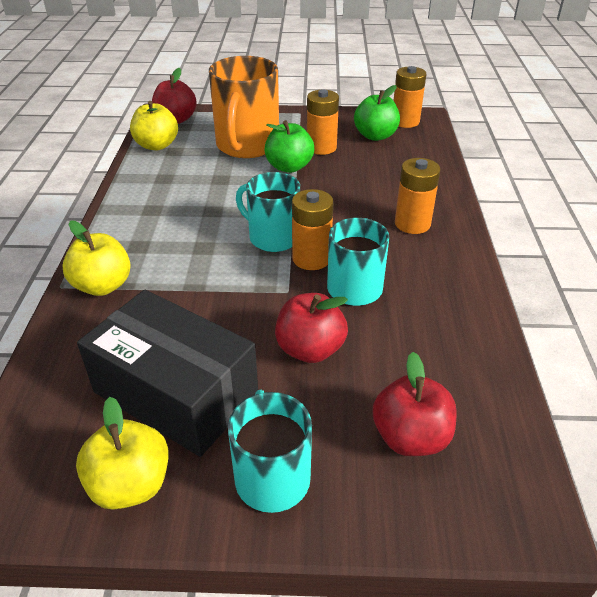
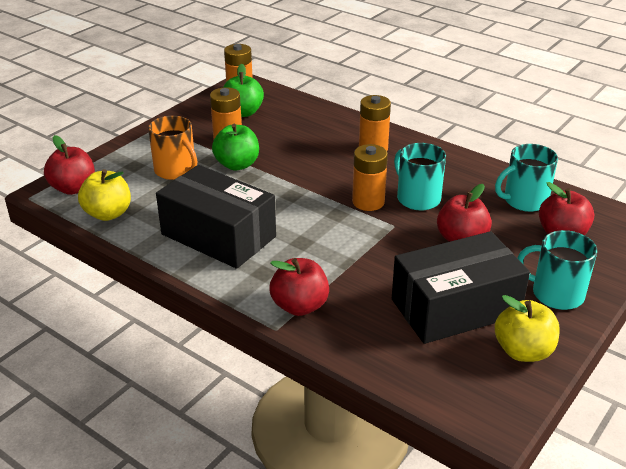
camera: 55 degrees left, 5 degrees down
(103, 286) = (299, 306): yellow apple -> red apple
(173, 202) = (218, 235): none -> black box
(247, 145) = (176, 170): orange mug -> orange mug, size x0.64
(273, 237) = (325, 207): turquoise mug -> turquoise mug (524, 200)

